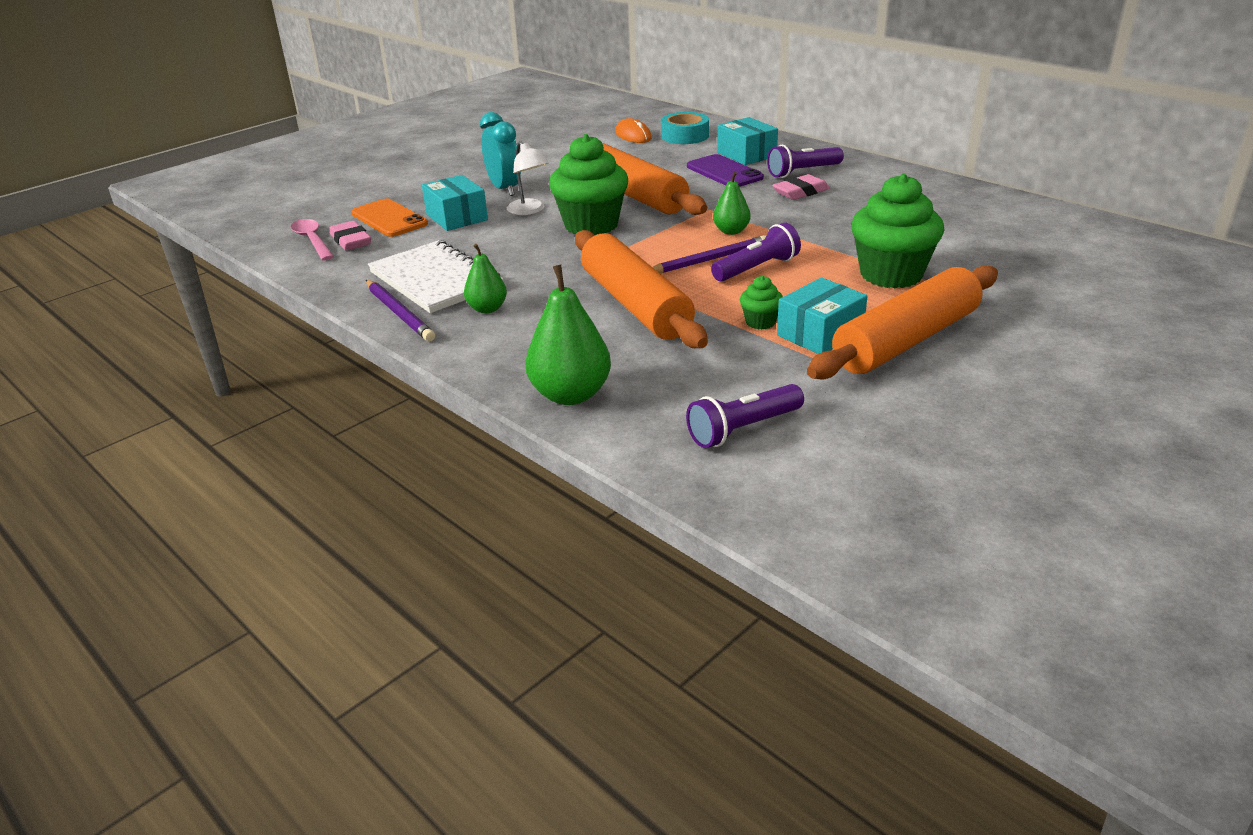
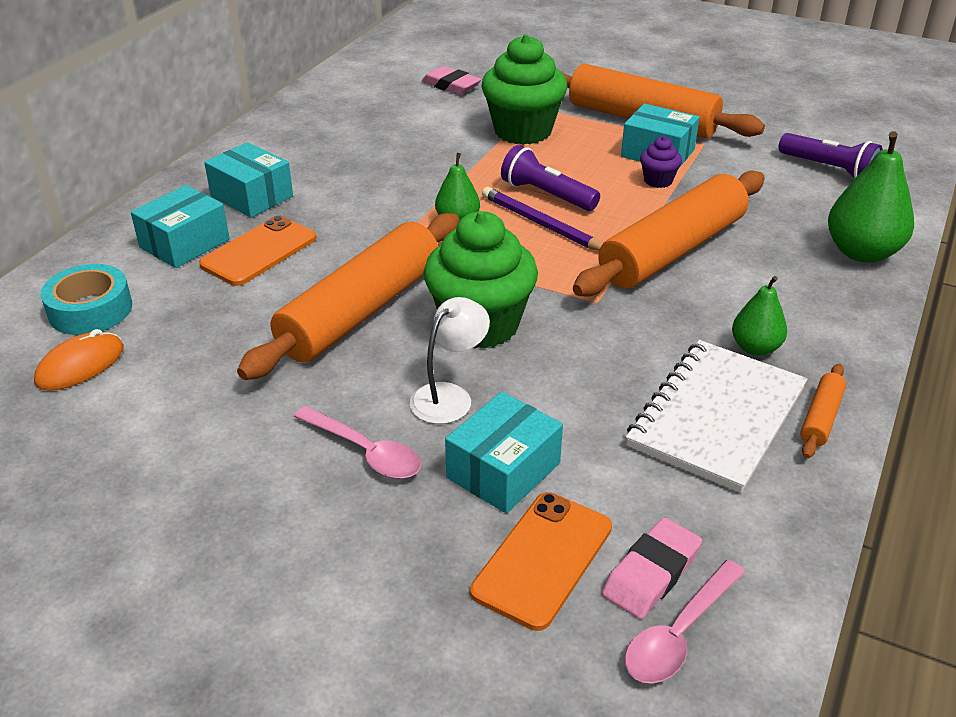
camera: 110 degrees left, 5 degrees up
(399, 313) = (820, 418): purple pencil -> orange rolling pin
(504, 189) = (365, 452): turquoise clock -> pink spoon
(724, 172) = (259, 251): purple phone -> orange phone
(760, 322) = (658, 181): green cupcake -> purple cupcake
(800, 192) = (323, 191): pink eraser -> pink eraser (451, 85)
(803, 172) = (252, 196): purple flashlight -> turquoise box

